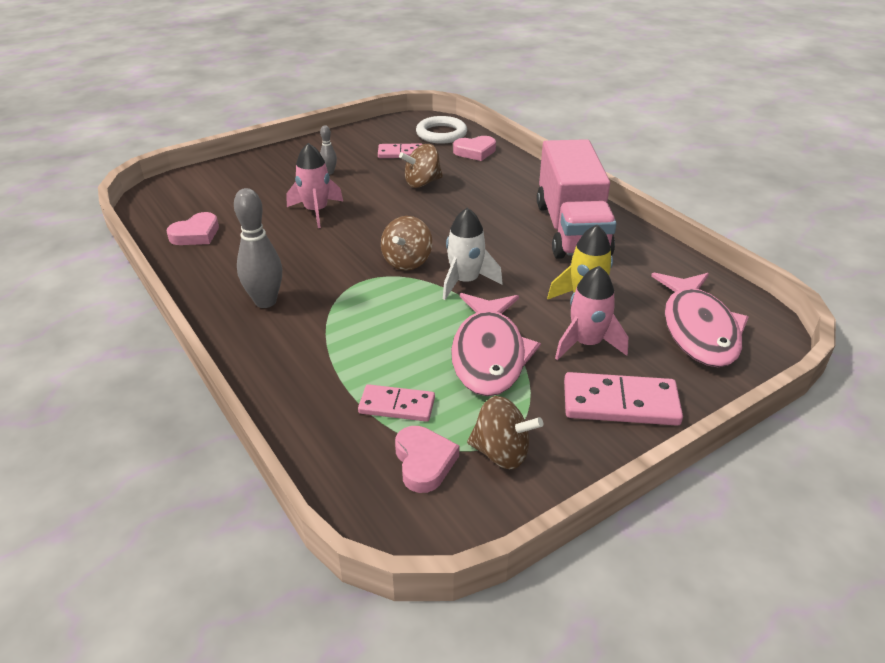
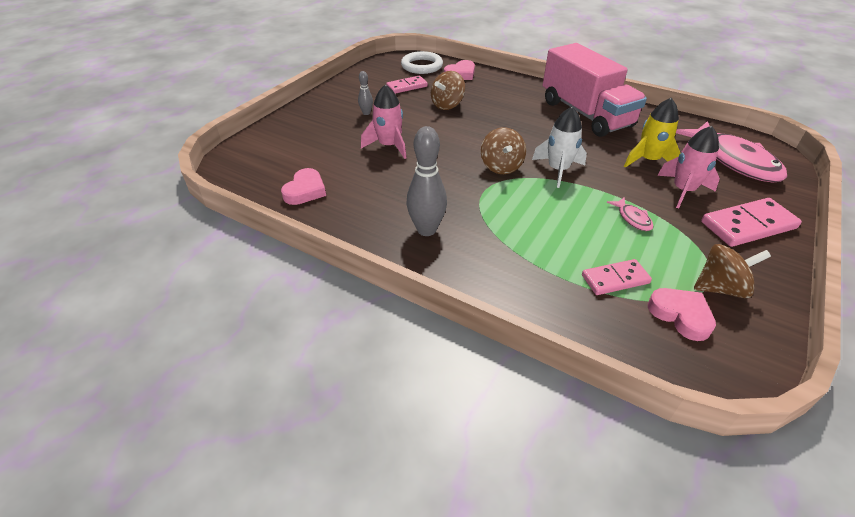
camera: 25 degrees left, 5 degrees up
(489, 354) = (632, 218): pink fish -> pink fish, size x0.42

